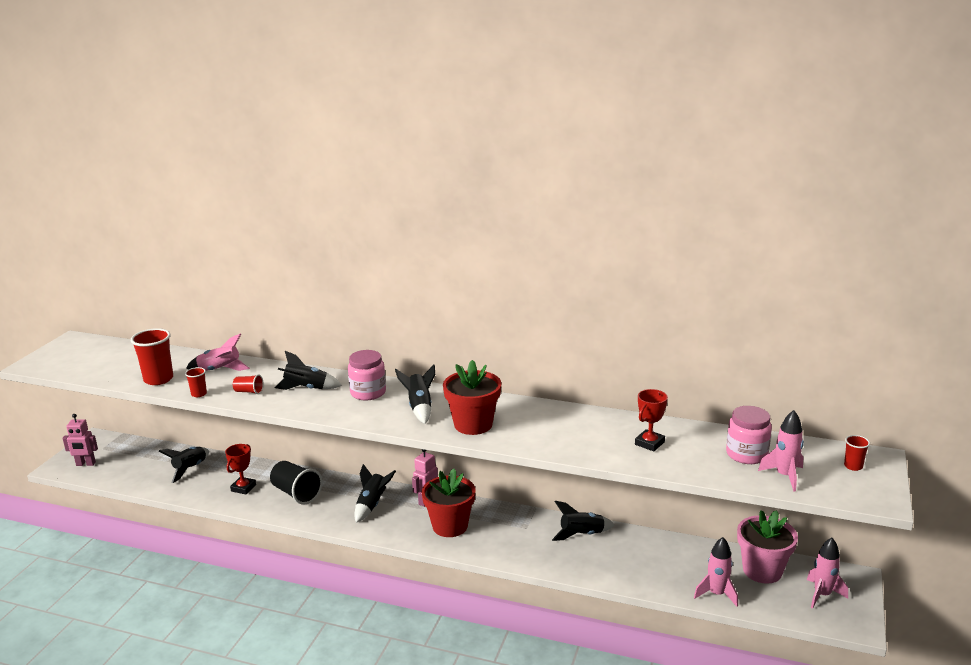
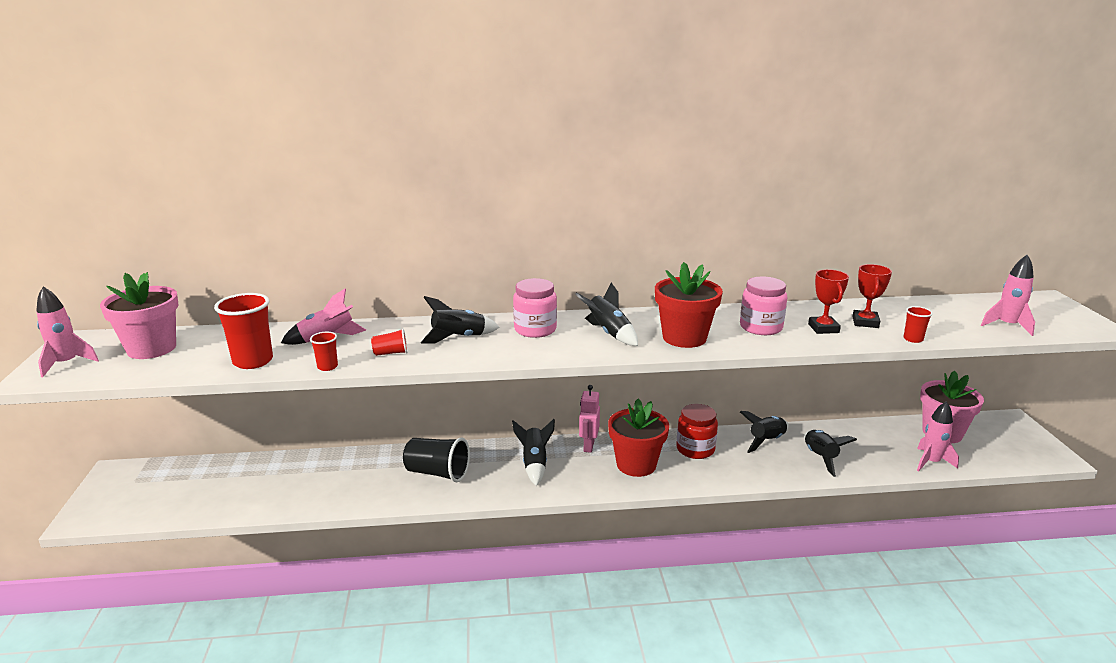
camera: 25 degrees left, 0 degrees up
(85, 464) = (123, 505): pink robot -> none
(109, 356) = (151, 349): none -> pink flower pot
(190, 469) = (279, 477): black rocket -> black rocket (820, 457)
(243, 488) = (367, 482): red trophy -> red trophy (823, 328)
(511, 526) = (695, 449): none -> red jar
(746, 454) = (954, 315): pink jar -> pink jar (761, 327)
(822, 595) = (1006, 440): pink rocket -> pink rocket (67, 364)
(853, 466) = (1042, 308): red cup -> red cup (913, 339)

